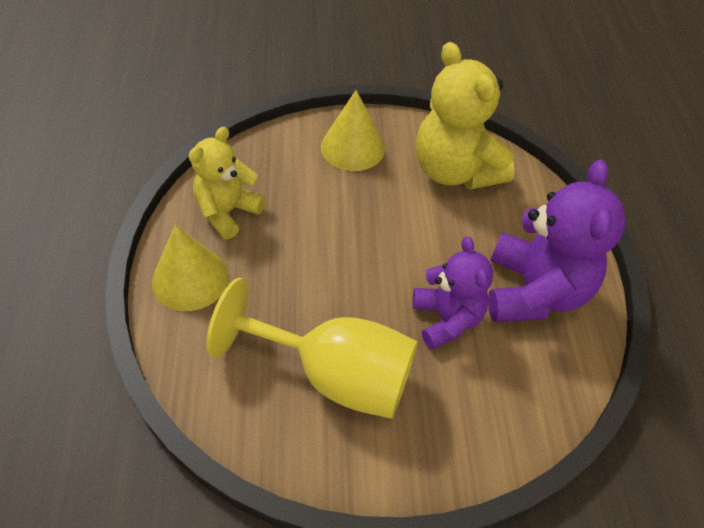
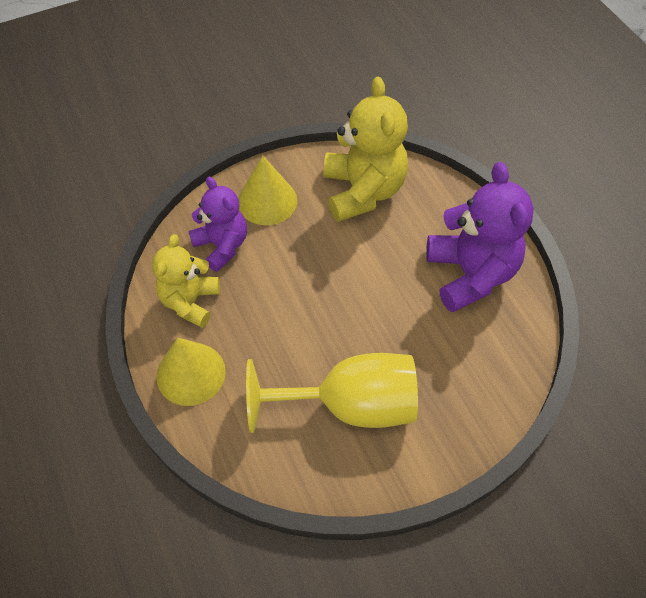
camera: 20 degrees left, 5 degrees up
(446, 319) = (414, 324): purple teddy bear -> purple teddy bear (222, 246)
(455, 170) = (363, 191): yellow teddy bear -> yellow teddy bear turned 135 degrees counterclockwise

